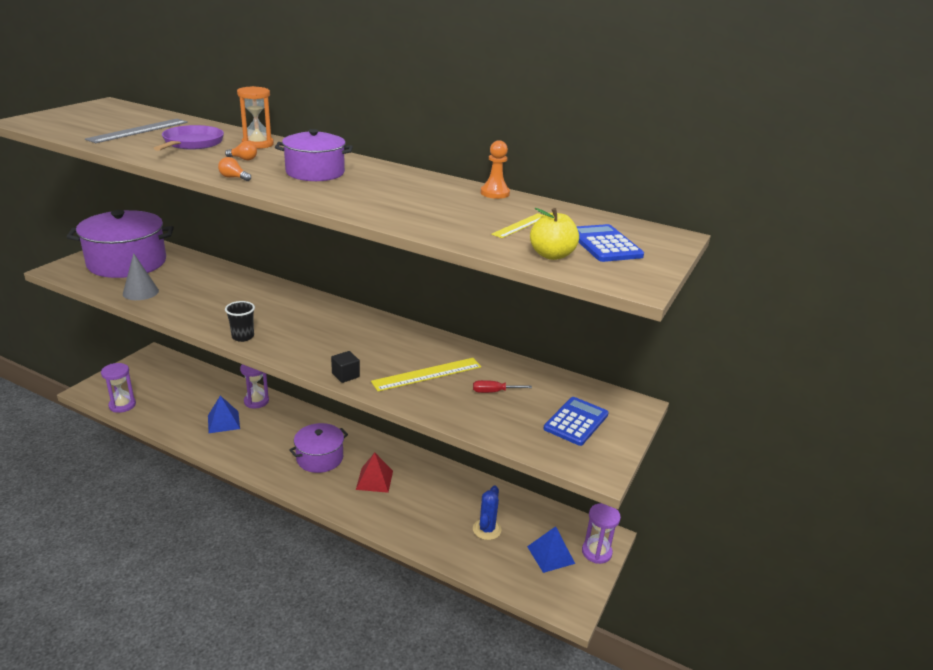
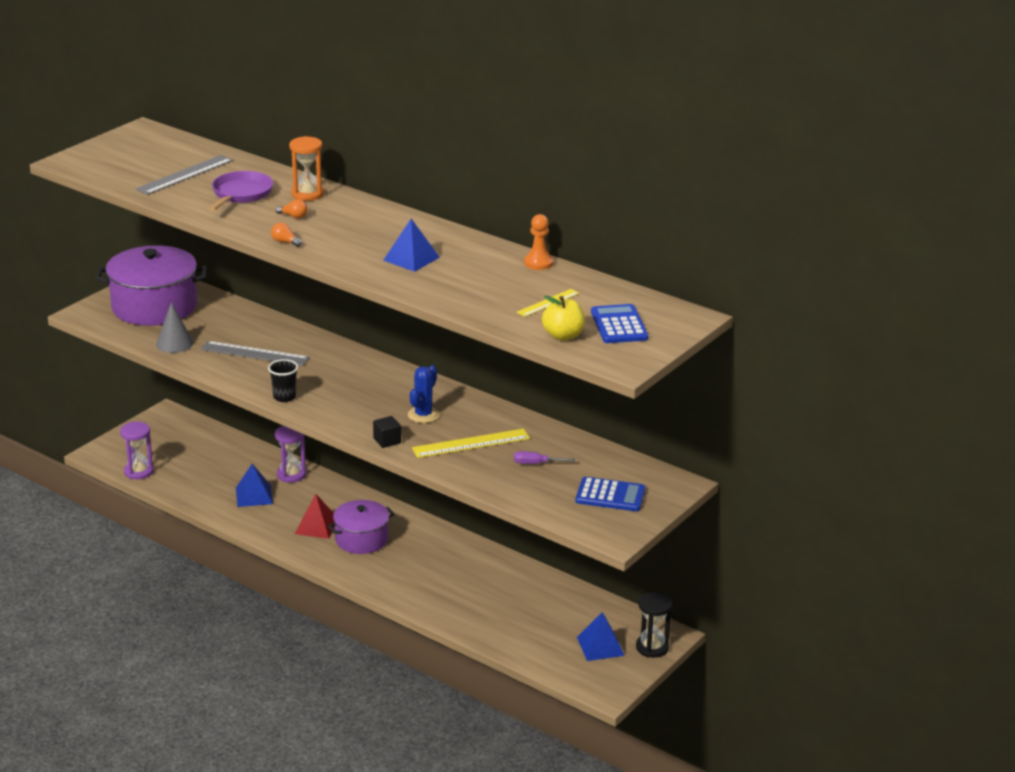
camera: 10 degrees right, 0 degrees up
(215, 299) = (254, 354): none -> grey ruler
(315, 172) = (364, 235): purple pot -> none
(366, 190) = (411, 258): none -> blue pyramid
(374, 480) = (421, 564): red pyramid -> red pyramid (316, 526)
(486, 529) = (536, 619): blue cactus -> blue cactus (423, 415)
(494, 392) = (536, 463): red screwdriver -> purple screwdriver
(576, 422) = (610, 495): blue calculator -> blue calculator turned 60 degrees clockwise
(596, 552) = (652, 647): purple hourglass -> black hourglass

